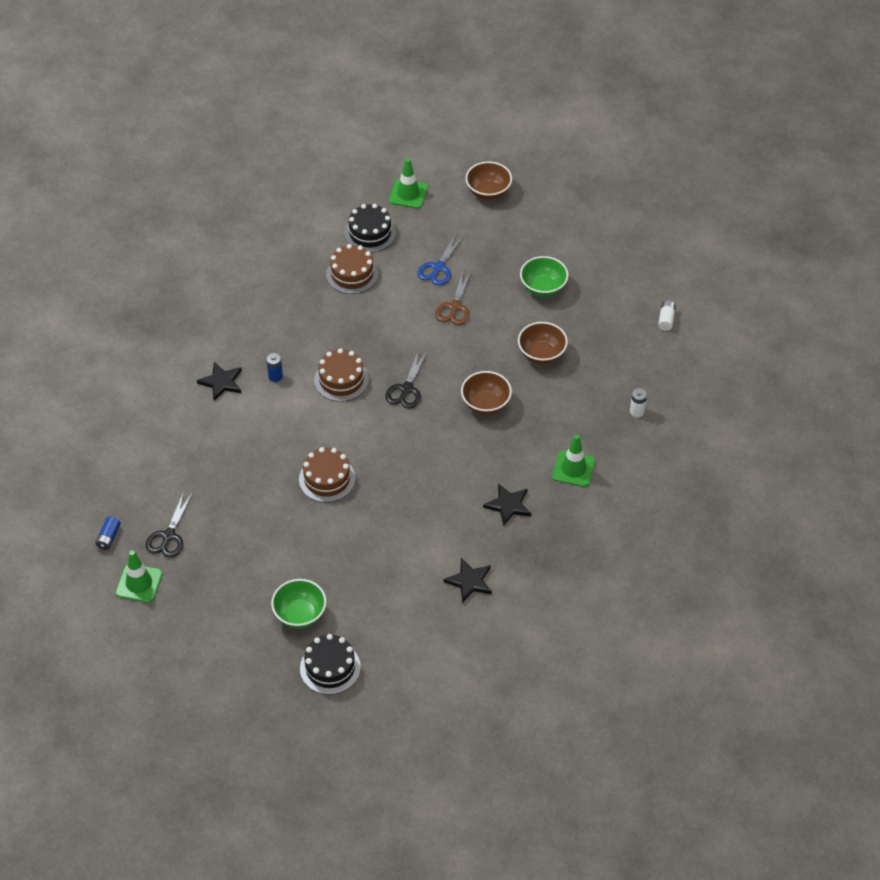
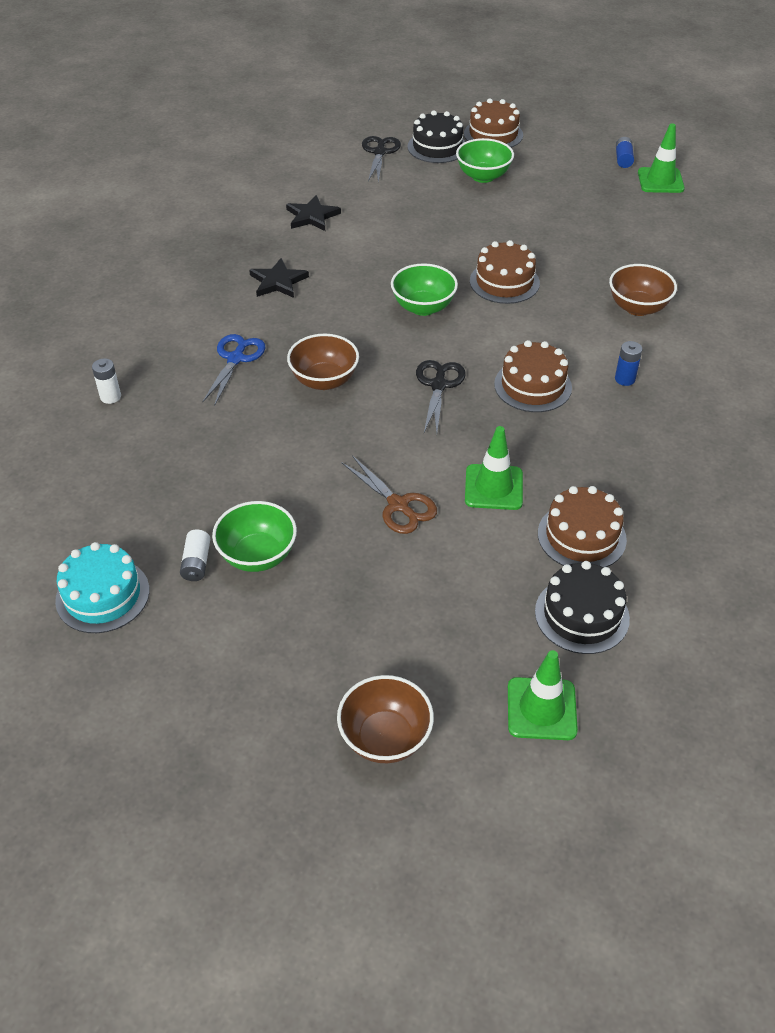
camera: 170 degrees right, 5 degrees down
(108, 537) = (719, 209): blue battery -> blue battery (623, 159)
(168, 536) = (655, 217): black scissors -> black scissors (380, 152)
(221, 382) = (692, 363): black star -> none
(267, 680) = (493, 134): none -> brown cake
(398, 462) = (423, 307): none -> green bowl
(438, 268) = (441, 567): blue scissors -> blue scissors (236, 359)
(455, 307) = (398, 505): brown scissors -> brown scissors turned 135 degrees clockwise
(541, 354) = (251, 453): brown bowl -> brown bowl (638, 307)
(573, 469) = (199, 325): green traffic cone -> green traffic cone (493, 487)
(632, 277) = (102, 595): none -> turquoise cake
(666, 319) = (50, 530): white battery -> white battery (196, 563)

